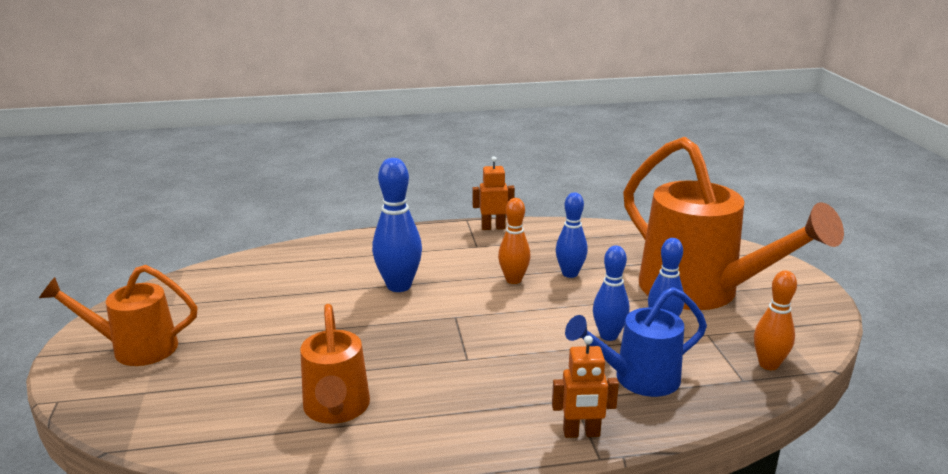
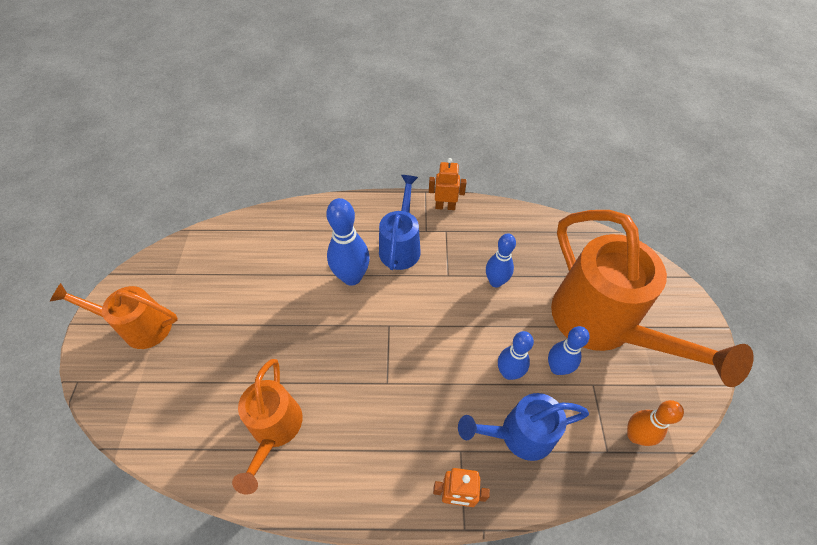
camera: 10 degrees right, 30 degrees up
(451, 259) = (401, 246): none -> blue watering can
(513, 280) = (446, 283): orange bowling pin -> none

